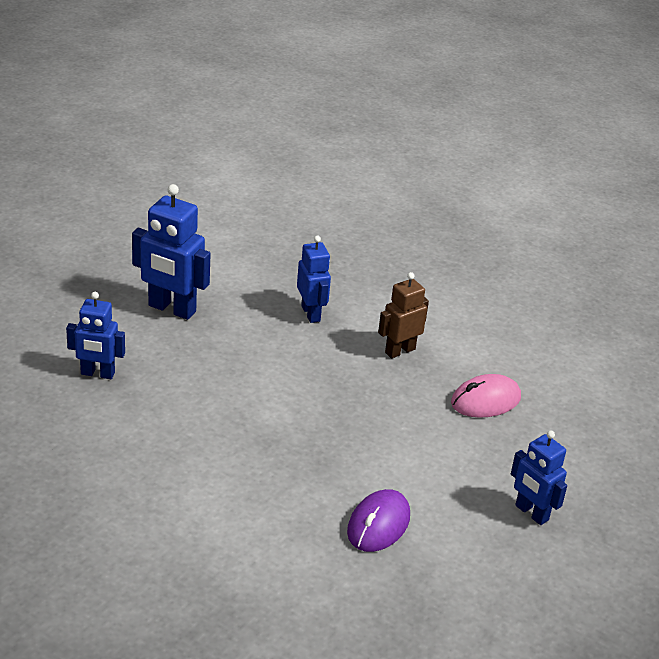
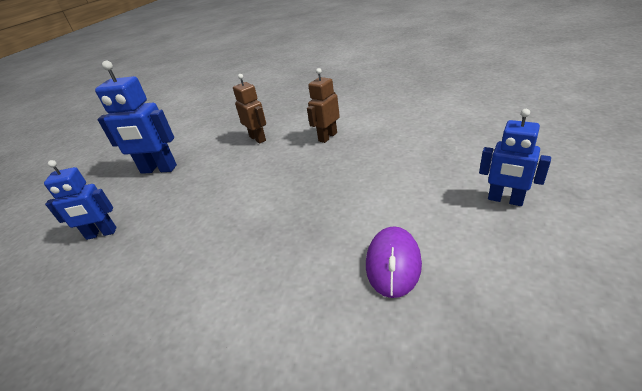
camera: 10 degrees left, 0 degrees up
(311, 313) = (258, 138): blue robot -> brown robot
(485, 400) = (404, 142): pink mouse -> none

